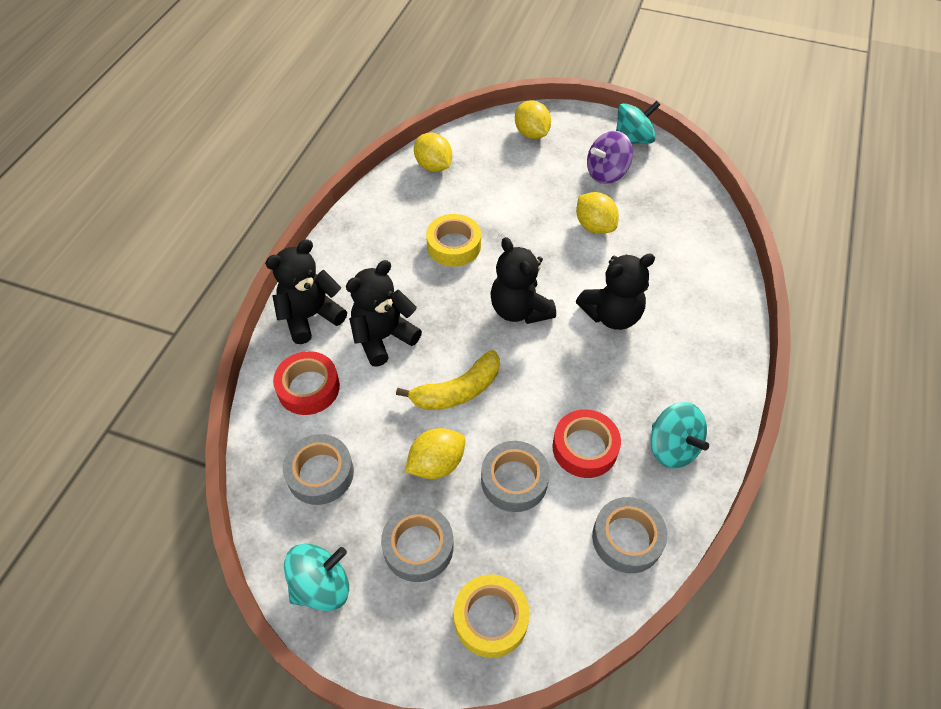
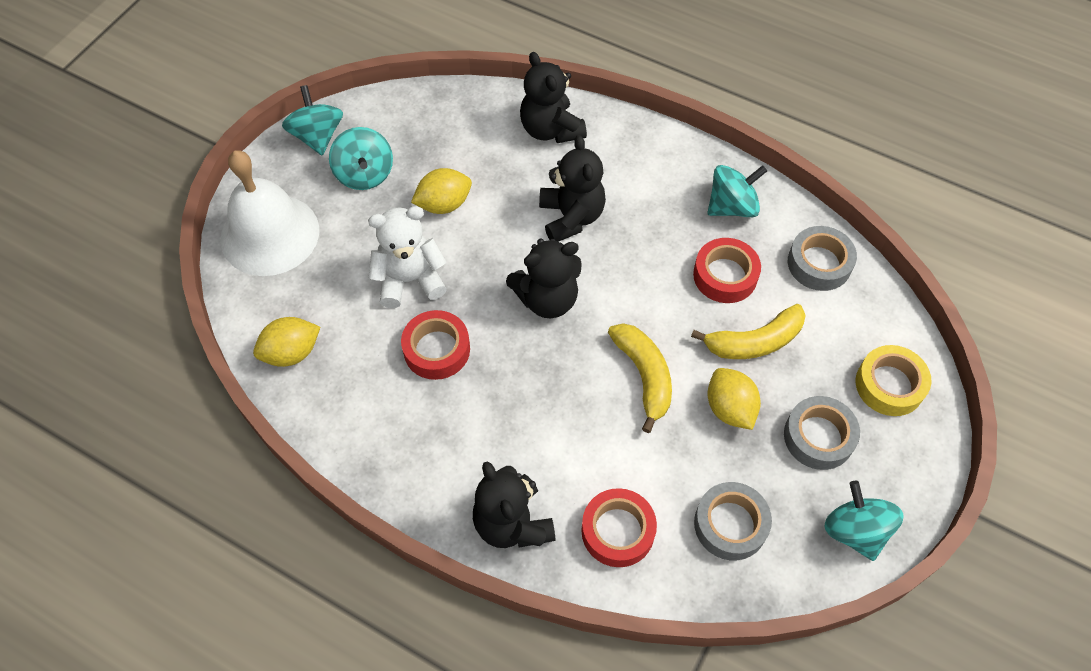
camera: 80 degrees left, 5 degrees up
(383, 337) = (560, 442): black teddy bear -> black teddy bear (551, 129)
(454, 245) = (436, 349): yellow tape -> red tape
(513, 218) = (410, 280): none -> white teddy bear
(514, 480) = (754, 342): grey tape -> yellow banana
(531, 134) = (270, 234): yellow lemon -> white bell
(606, 173) = (364, 174): purple spinning top -> turquoise spinning top

